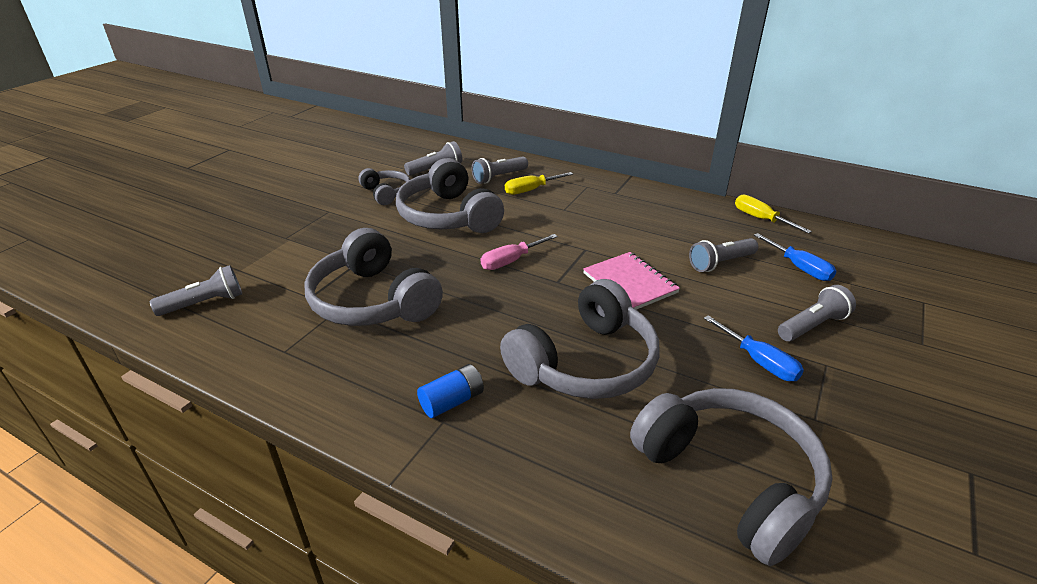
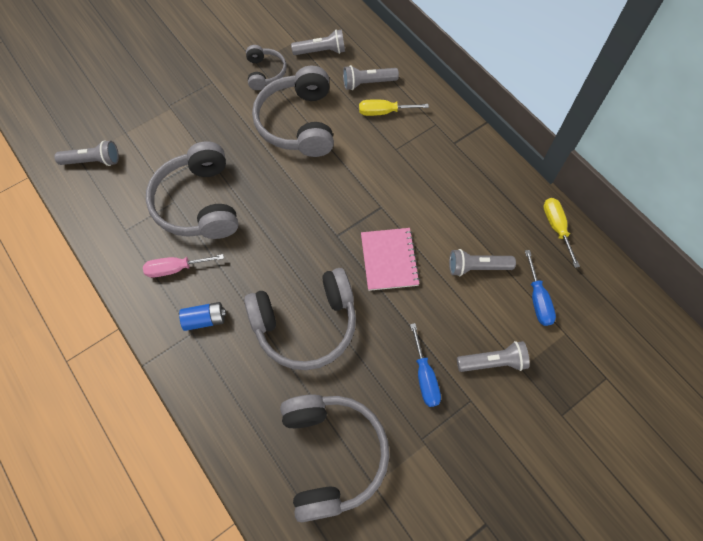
camera: 25 degrees right, 30 degrees up
(511, 261) = (316, 198): pink screwdriver -> pink screwdriver (176, 268)

